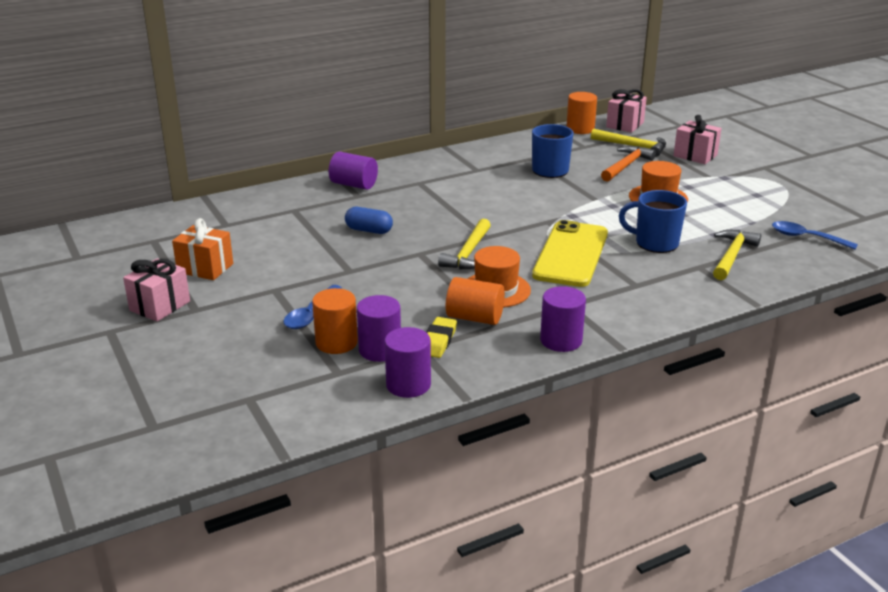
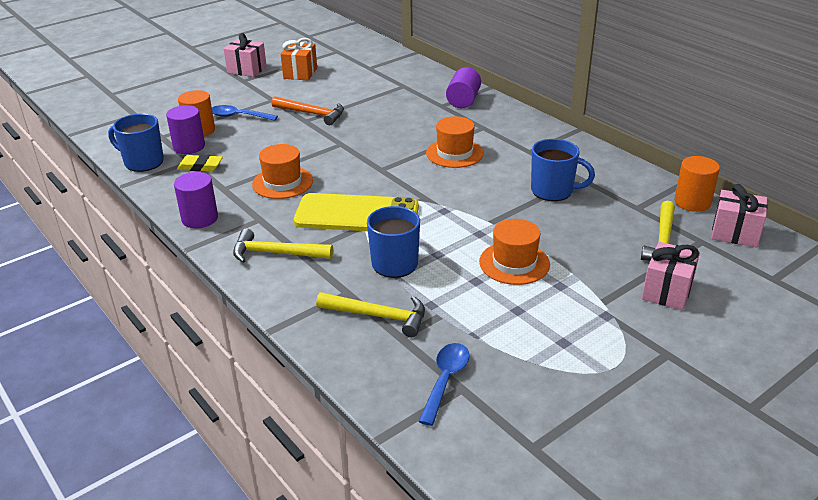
camera: 80 degrees right, 5 degrees up
(369, 230) = (376, 118): blue capsule -> none
(408, 385) = (143, 162): purple cylinder -> blue mug
(467, 200) = (454, 153): none -> orange hat
(468, 253) = (346, 164): yellow hammer -> yellow hammer (276, 253)
(475, 318) = (235, 178): orange cylinder -> none
(626, 166) = (597, 239): orange hammer -> orange hammer (312, 114)

